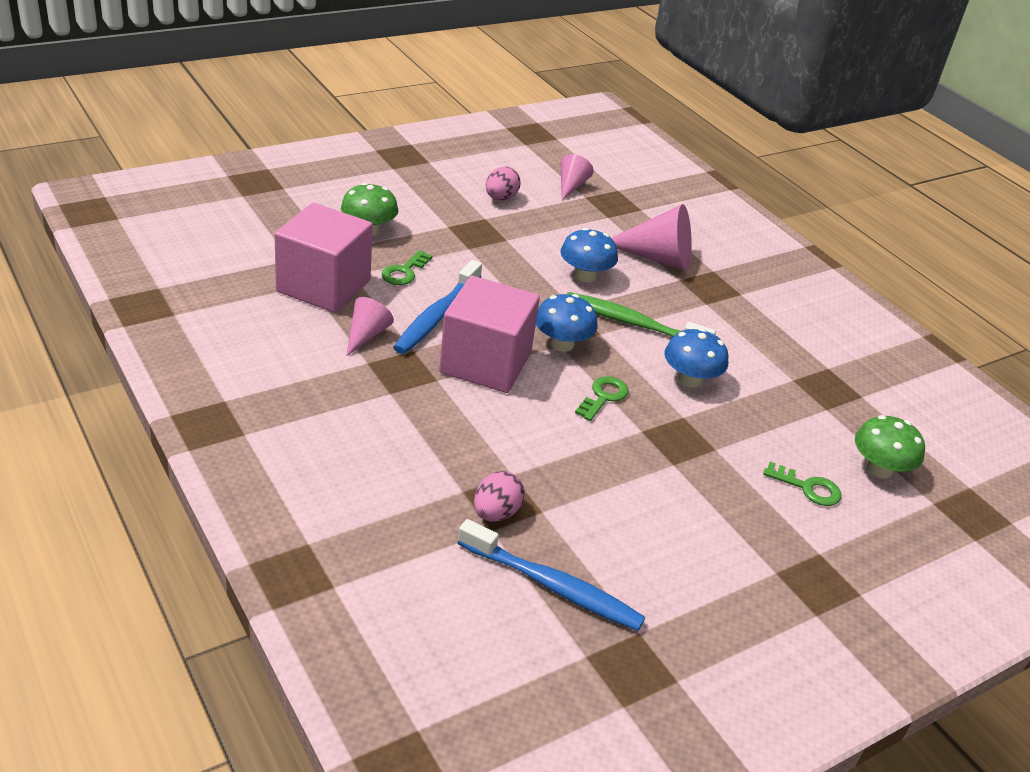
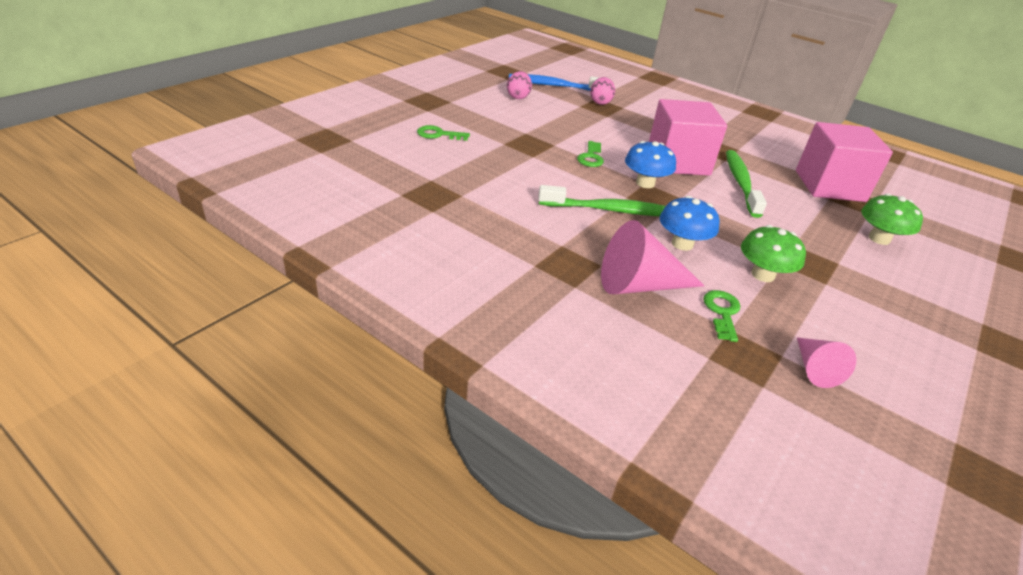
camera: 160 degrees right, 0 degrees up
(366, 335) = (761, 162): pink cone -> none
(404, 272) = (803, 209): green key -> green key (722, 312)
(436, 316) = (740, 183): blue toothbrush -> green toothbrush
(500, 198) = (849, 316): pink egg -> pink egg (518, 97)
(690, 379) = (541, 178): blue mushroom -> none
(879, 469) = (389, 151): green mushroom -> green mushroom (762, 275)

